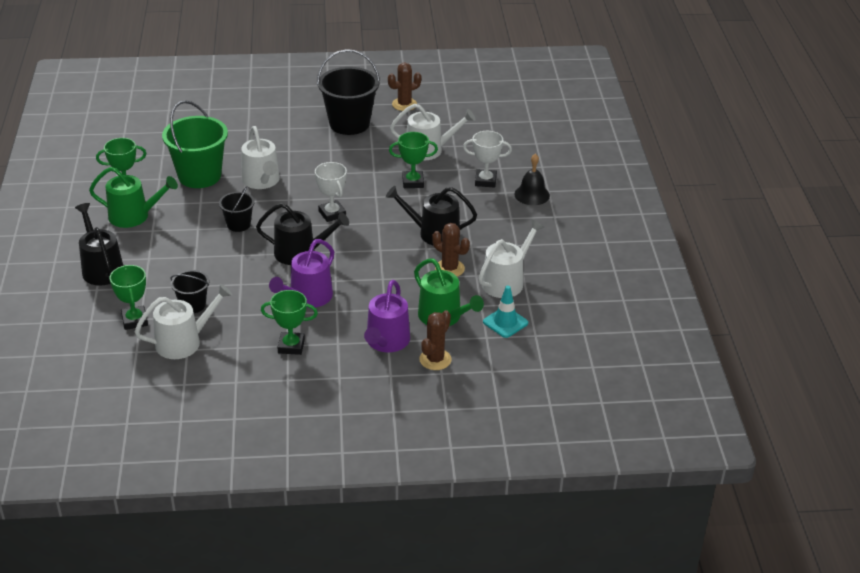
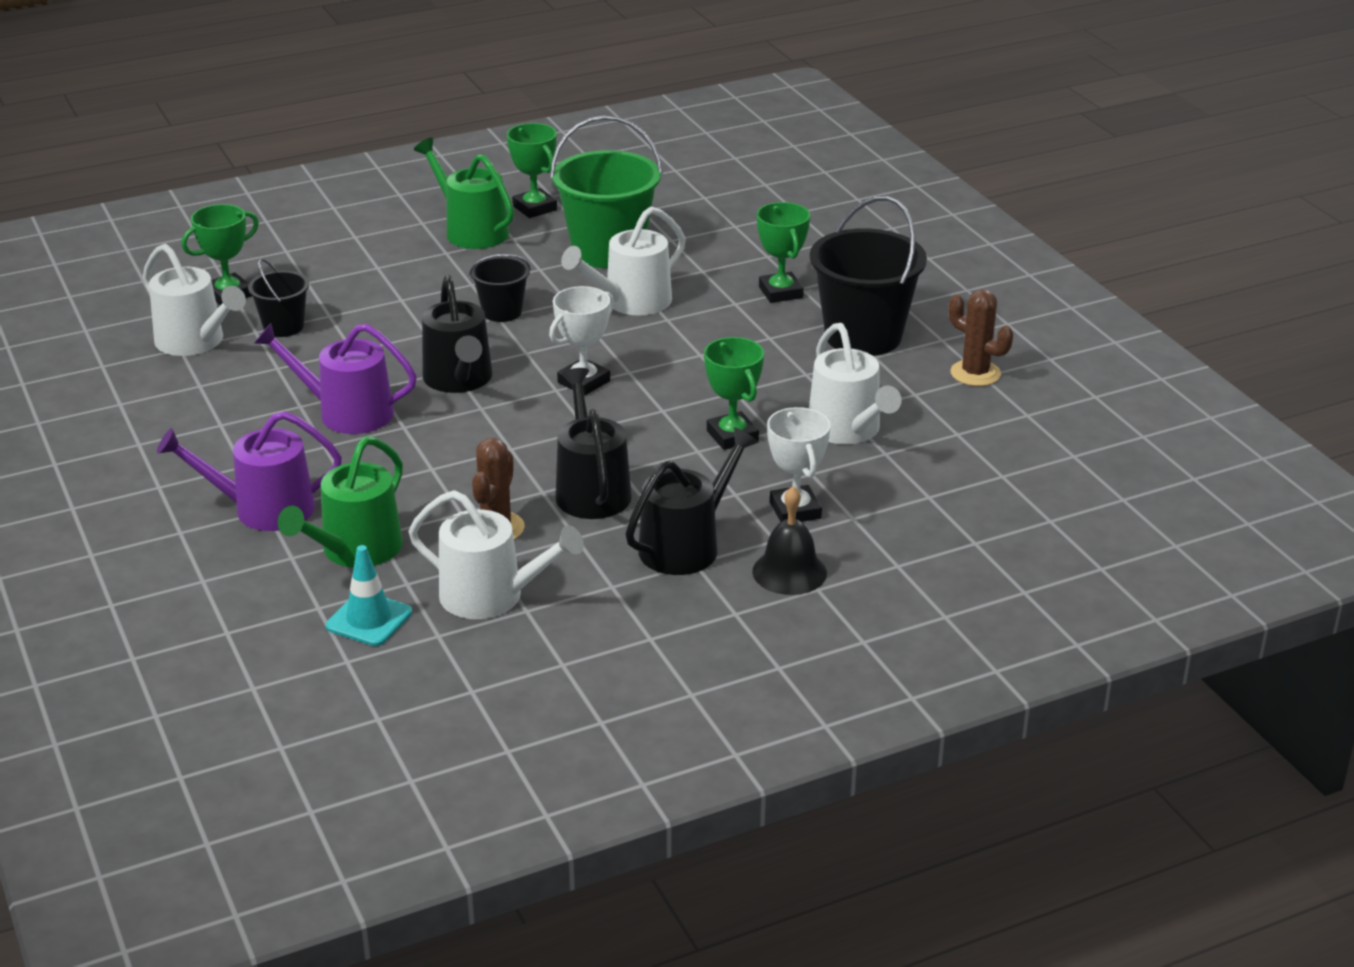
camera: 70 degrees right, 5 degrees down
(101, 268) = (335, 241): black watering can -> black watering can (686, 545)
(134, 216) = (471, 231): green watering can -> green watering can turned 150 degrees clockwise
(291, 346) = (219, 427): green trophy -> green trophy (780, 292)
(435, 359) = (236, 566): brown cactus -> none

